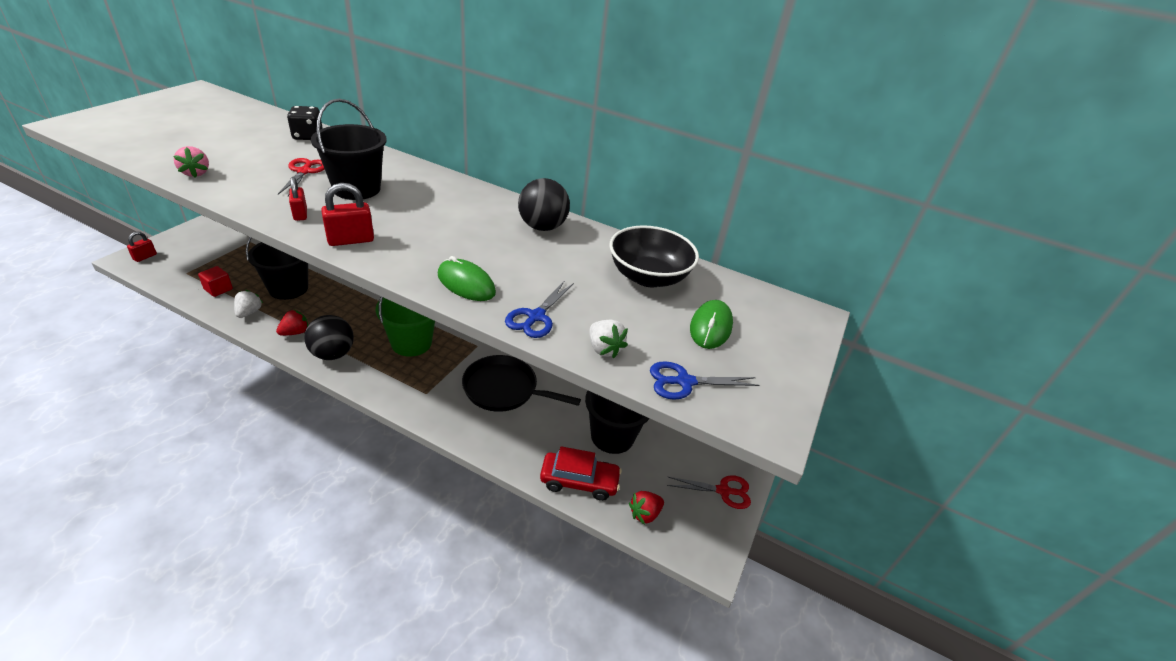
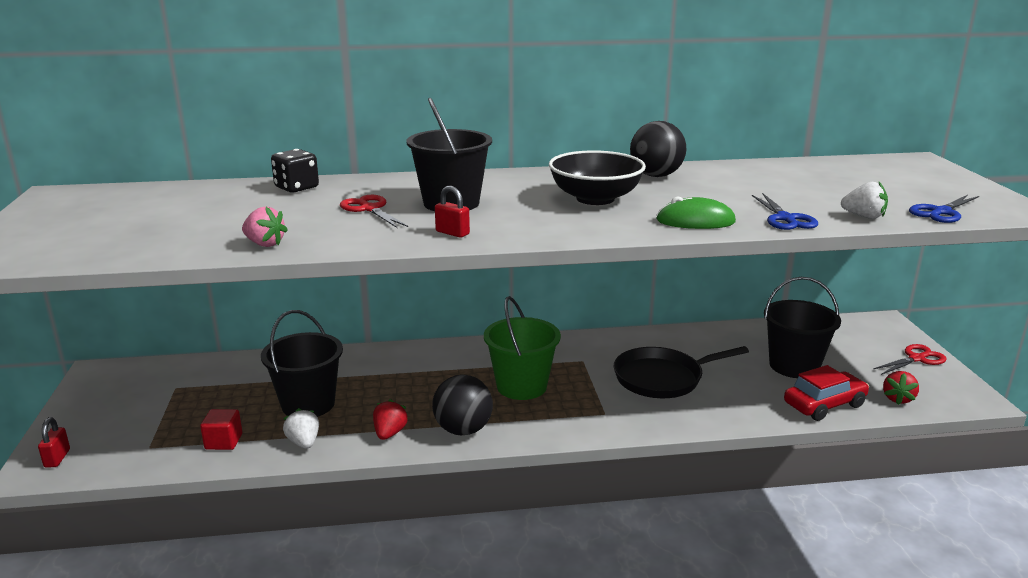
camera: 30 degrees left, 15 degrees down
(351, 240) = (542, 231): red padlock -> none
(648, 277) = (791, 175): black bowl -> black bowl (595, 198)
(710, 327) = (887, 184): green mouse -> none

